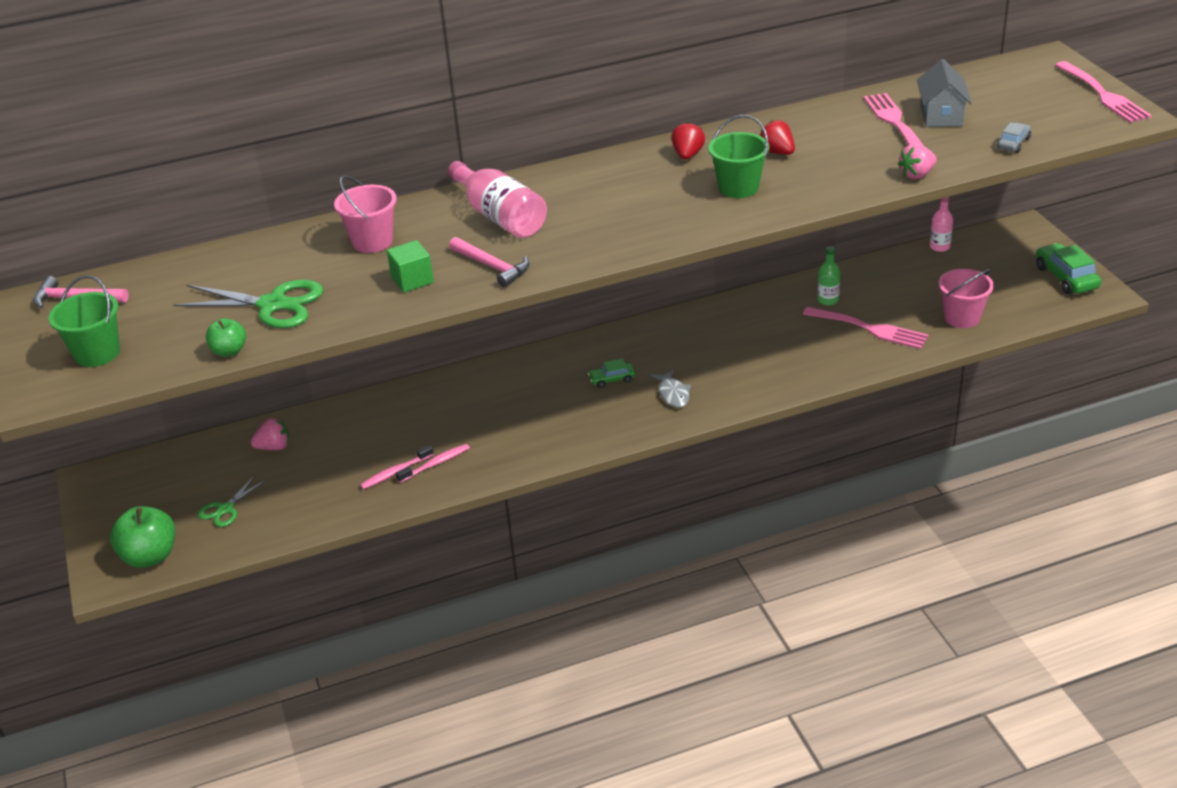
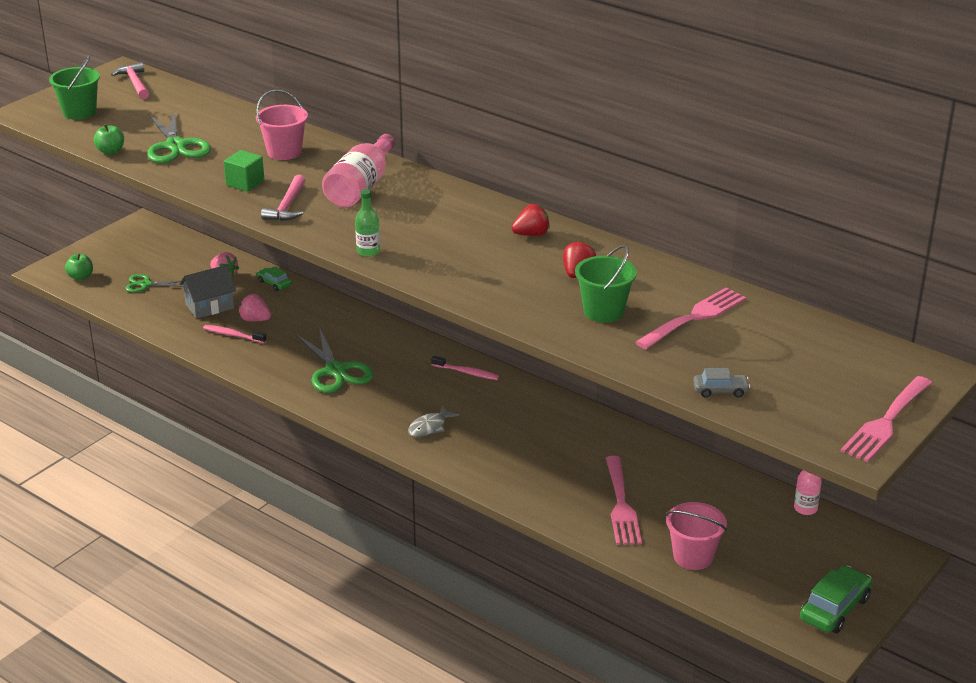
camera: 55 degrees right, 5 degrees down
(150, 556) = (81, 277): green apple -> green apple, size x0.57
(435, 464) = (255, 348): pink toothbrush -> pink toothbrush (467, 372)
(529, 422) = (336, 371): none -> green scissors
(612, 379) = (424, 390): green car -> green car (274, 283)
(738, 188) = (498, 272): green bucket -> green bucket (604, 311)
(828, 300) = (645, 466): green bottle -> green bottle (368, 251)
(917, 175) = (605, 352): pink strawberry -> pink strawberry (255, 320)
(941, 115) = (736, 338): grey house -> grey house (209, 306)

